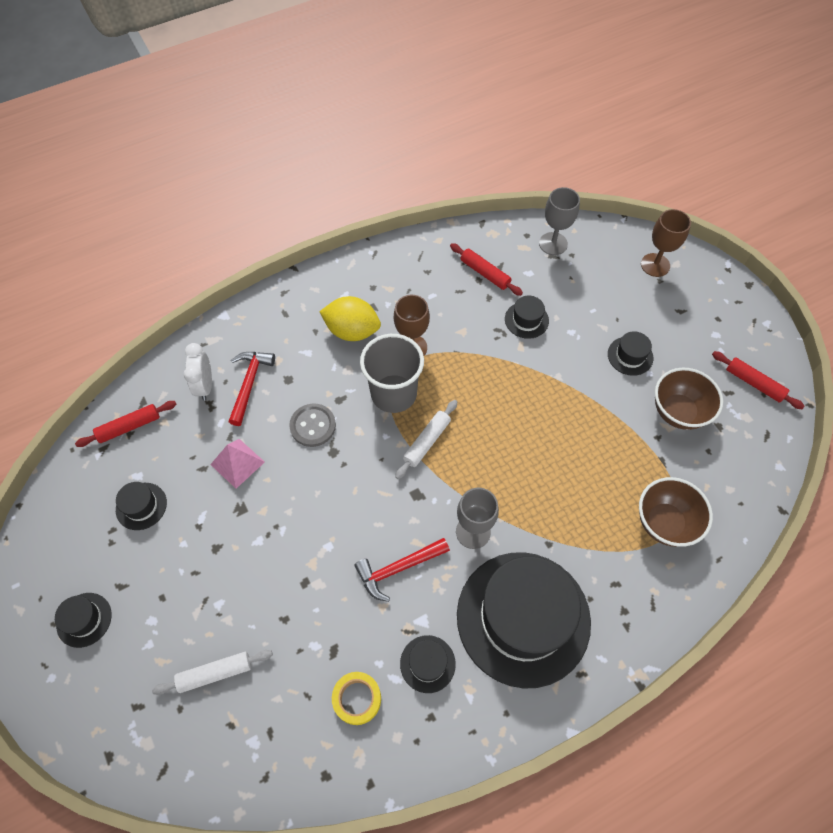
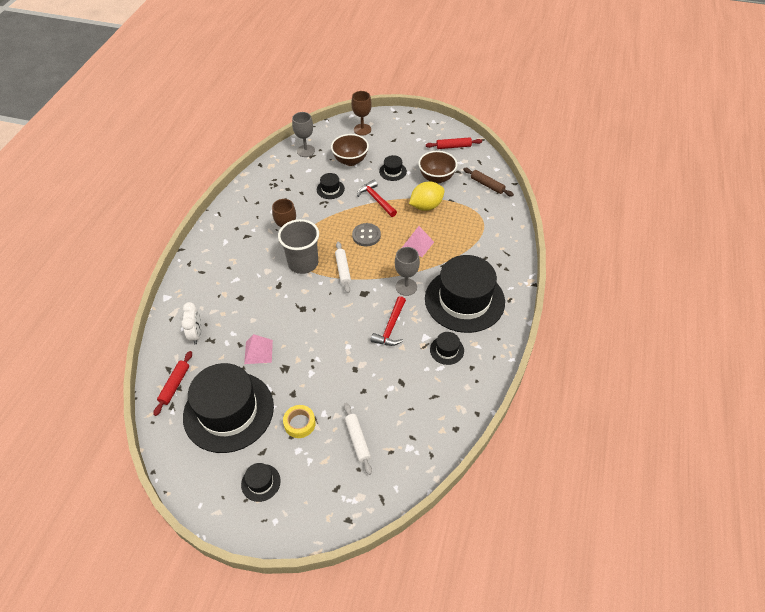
camera: 45 degrees left, 10 degrees down
(141, 506) = (228, 411): black hat -> black hat, size x2.47
(205, 385) = (196, 334): white clock -> white clock turned 135 degrees counterclockwise
(215, 673) = (357, 440): white rolling pin -> white rolling pin turned 45 degrees counterclockwise
(249, 383) = (221, 315): red hammer -> red hammer (376, 199)
(313, 426) = (278, 306): grey button -> grey button (366, 235)
(352, 331) = (249, 253): yellow lemon -> yellow lemon (426, 206)
(357, 699) = (433, 389): yellow tape -> yellow tape (299, 423)
(485, 273) = (287, 184): red rolling pin -> none
(549, 486) = (417, 244): none -> pink pyramid
(664, 523) = (477, 221): brown bowl -> brown bowl (350, 161)
(738, 480) = (487, 185): none -> brown rolling pin

